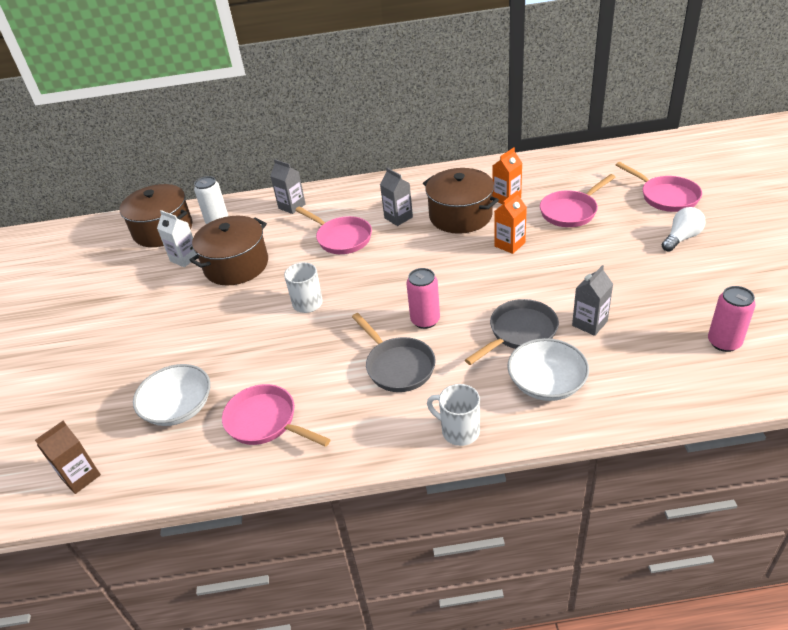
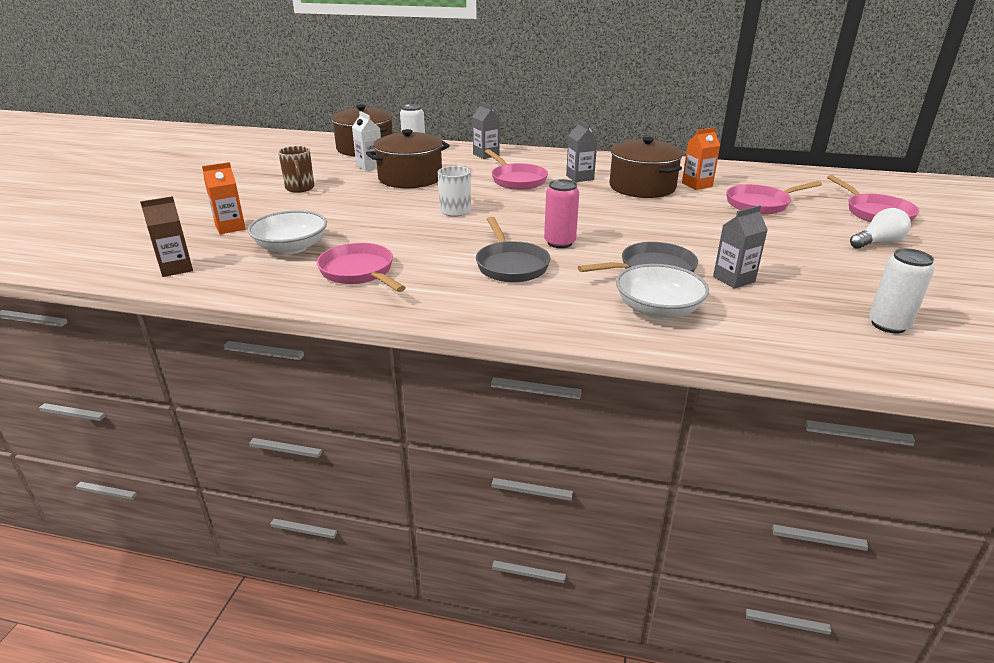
camera: 15 degrees right, 10 degrees down
(132, 315) = (300, 188): none -> brown mug
(459, 431) = (541, 320): white mug -> none
(509, 244) = (680, 213): orange carton -> orange carton (230, 227)
(724, 342) = (888, 325): pink can -> white can

